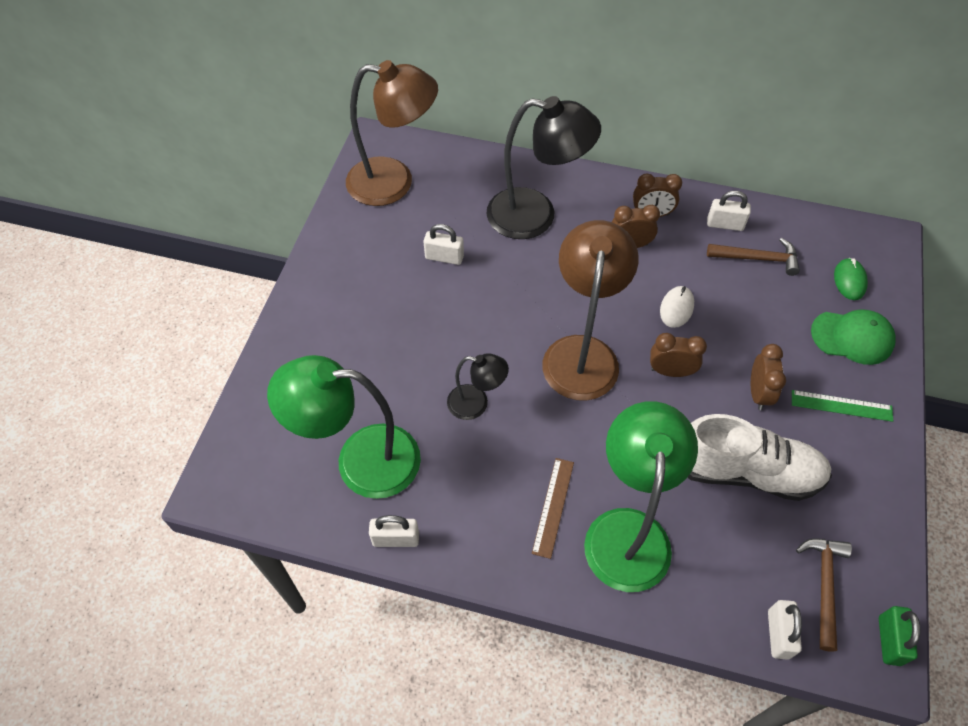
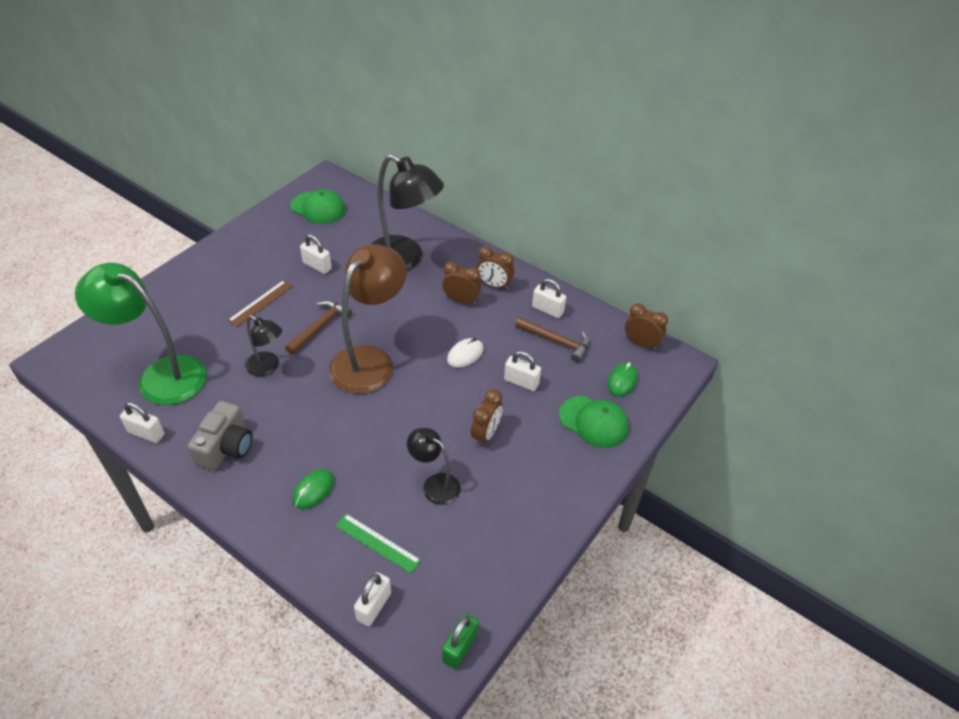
camera: 20 degrees right, 10 degrees down
(394, 182) = (318, 208): brown lamp -> green cap
(498, 518) = (226, 447): none -> grey camera
(553, 507) = (271, 454): brown ruler -> brown ruler (261, 303)
(628, 530) = (313, 490): green lamp -> green mouse
(670, 371) = (427, 395): brown clock -> brown clock (641, 343)
(746, 471) = (434, 484): white shoe -> black lamp
(753, 319) = (521, 382): none -> white padlock
(824, 585) = (436, 587): brown hammer -> brown hammer (320, 327)
(841, 406) = (547, 467): green ruler -> green ruler (377, 543)

